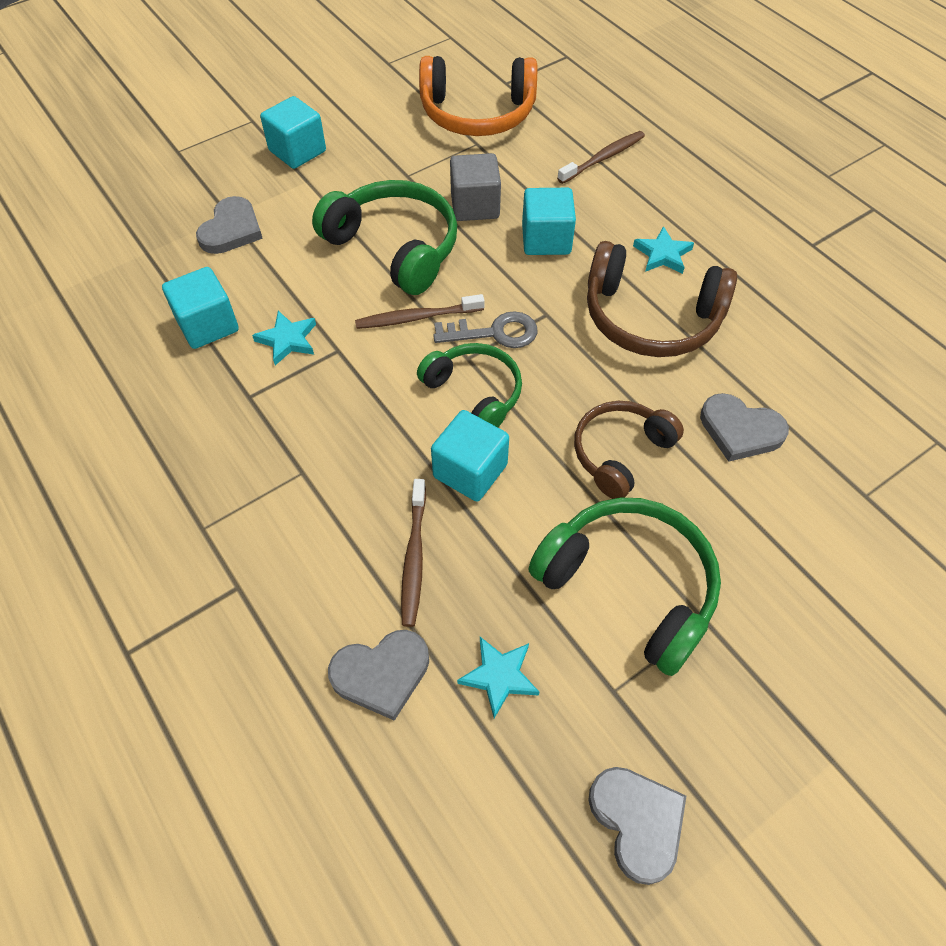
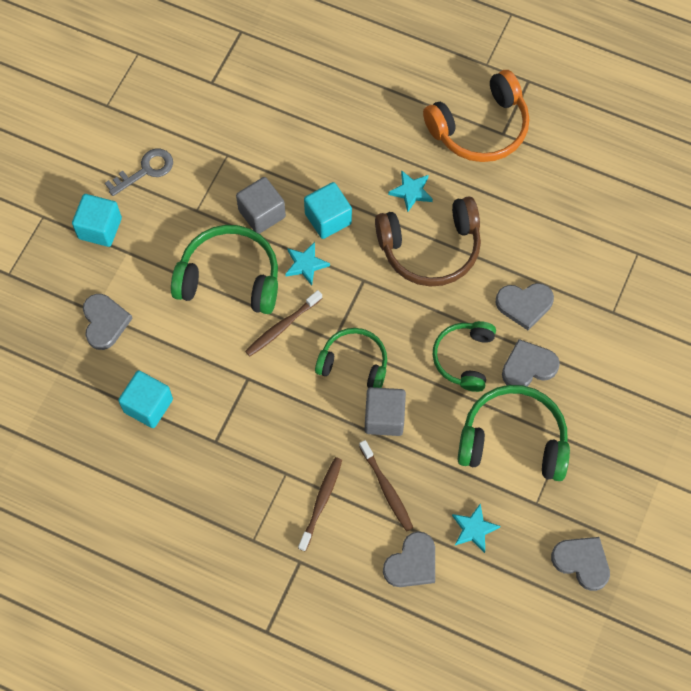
camera: 30 degrees left, 10 degrees up
(288, 340) = (210, 388): turquoise star -> turquoise star (306, 264)
(470, 471) = (384, 417): turquoise cube -> grey cube
(477, 113) = (209, 125): orange headphones -> orange headphones (480, 128)
(494, 333) = (339, 312): grey key -> grey key (145, 170)
(603, 158) = (325, 124): brown toothbrush -> brown toothbrush (321, 502)
(620, 453) = (464, 358): brown headphones -> green headphones
(704, 504) = (528, 366): none -> grey heart

